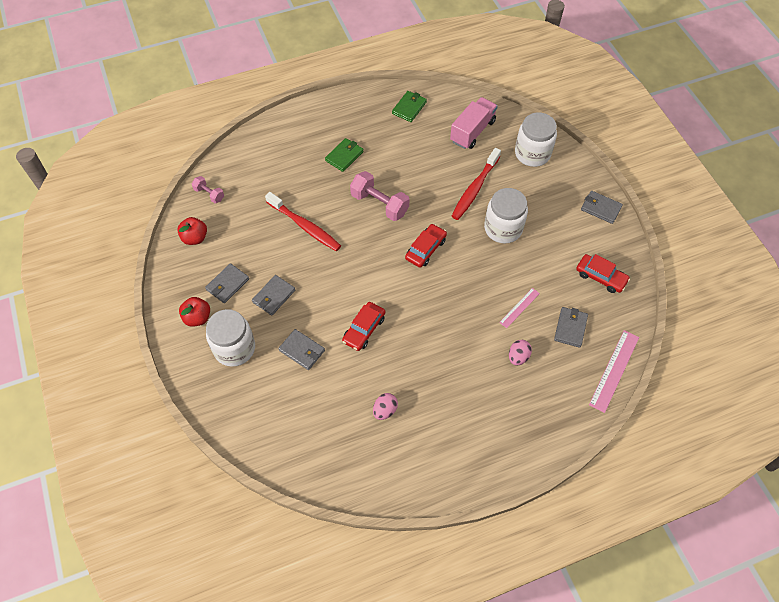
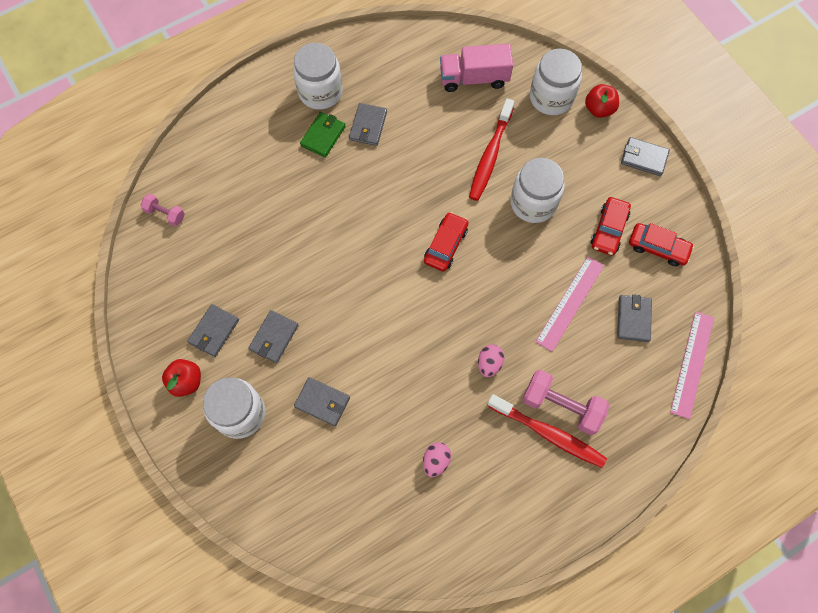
camera: 10 degrees left, 10 degrees up
(195, 238) = (160, 276): red apple -> red apple (599, 109)
(304, 226) = (293, 238): red toothbrush -> red toothbrush (548, 433)
(349, 124) = (320, 92): none -> white jar
(364, 329) = (391, 362): red car -> red car (609, 229)
(379, 204) = (379, 194): pink dumbbell -> pink dumbbell (561, 406)
(381, 154) = (368, 126): none -> grey wallet
(409, 108) = (390, 57): green wallet -> none
(472, 131) = (474, 78): pink truck -> pink truck turned 120 degrees counterclockwise
(518, 357) = (579, 366): pink egg -> pink egg (489, 363)
(519, 308) = (570, 303): pink ruler -> pink ruler, size x1.67

